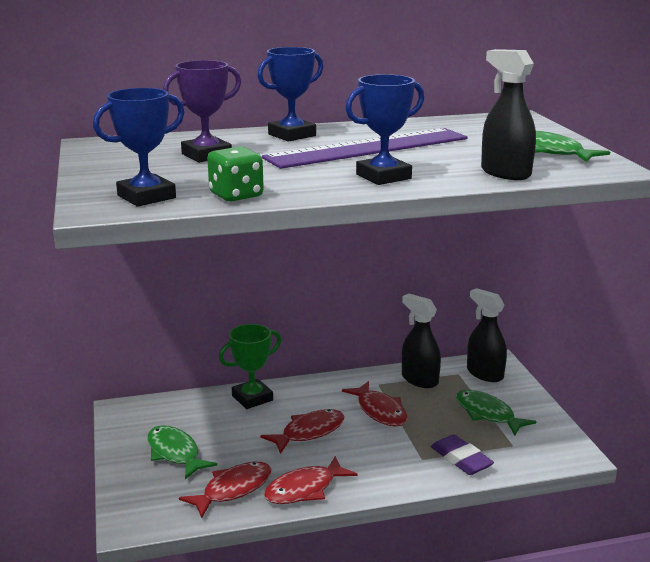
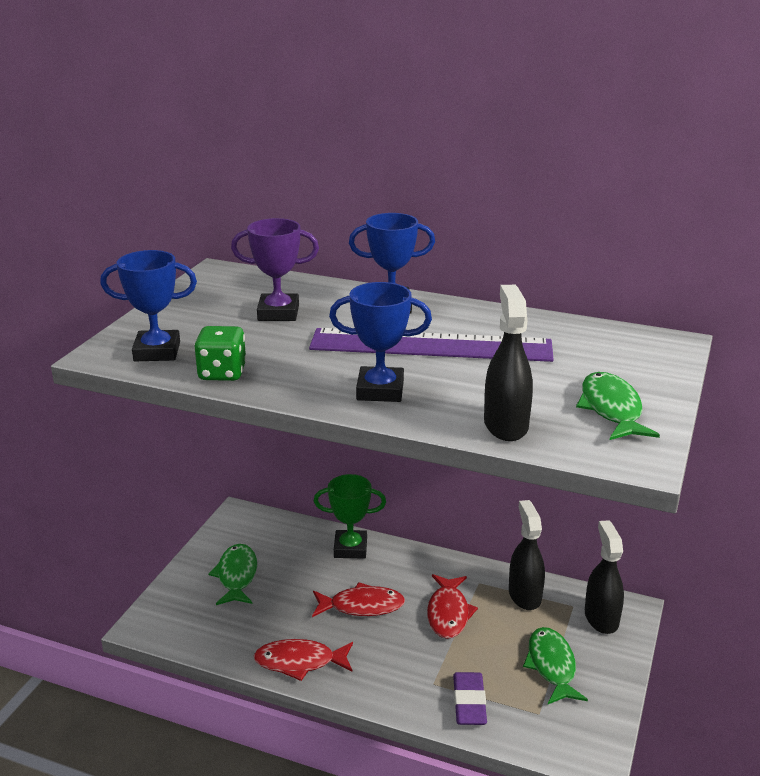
camera: 35 degrees right, 5 degrees up
(233, 490) = (244, 633): red fish -> none

